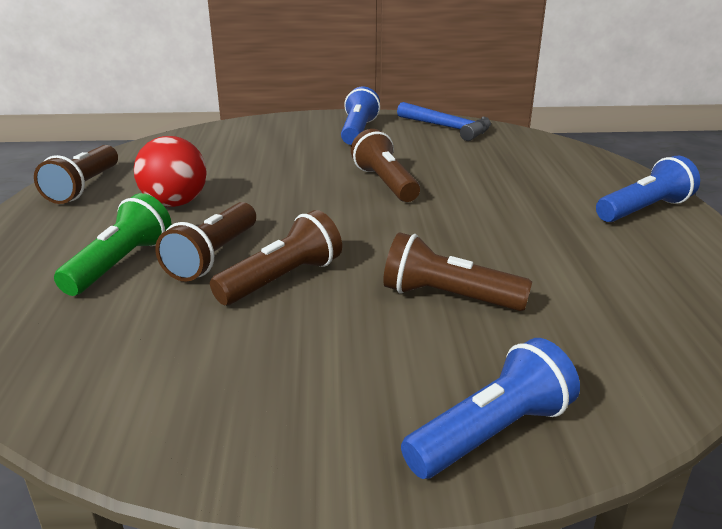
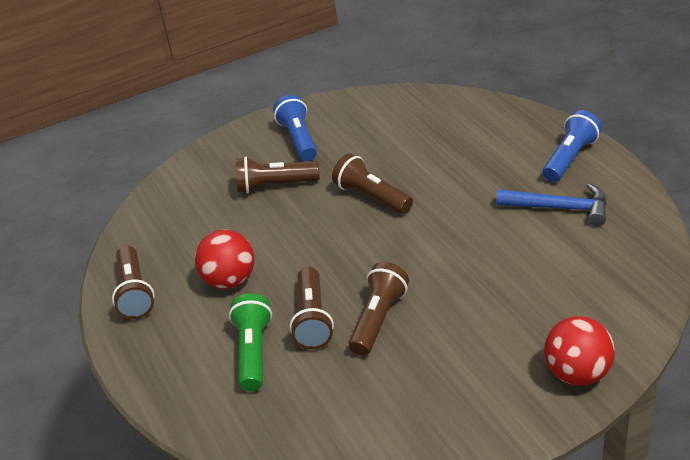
camera: 20 degrees left, 10 degrees up
(448, 128) = (370, 108): blue hammer -> blue hammer (560, 208)
(448, 297) = (494, 290): brown flashlight -> brown flashlight (275, 185)
(491, 433) = (577, 373): blue flashlight -> red ball

